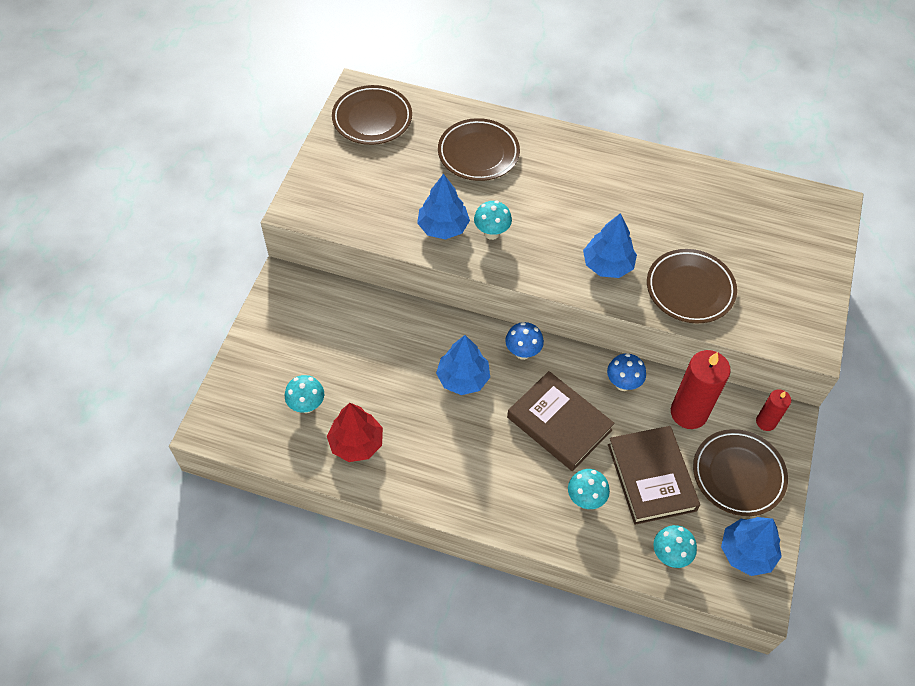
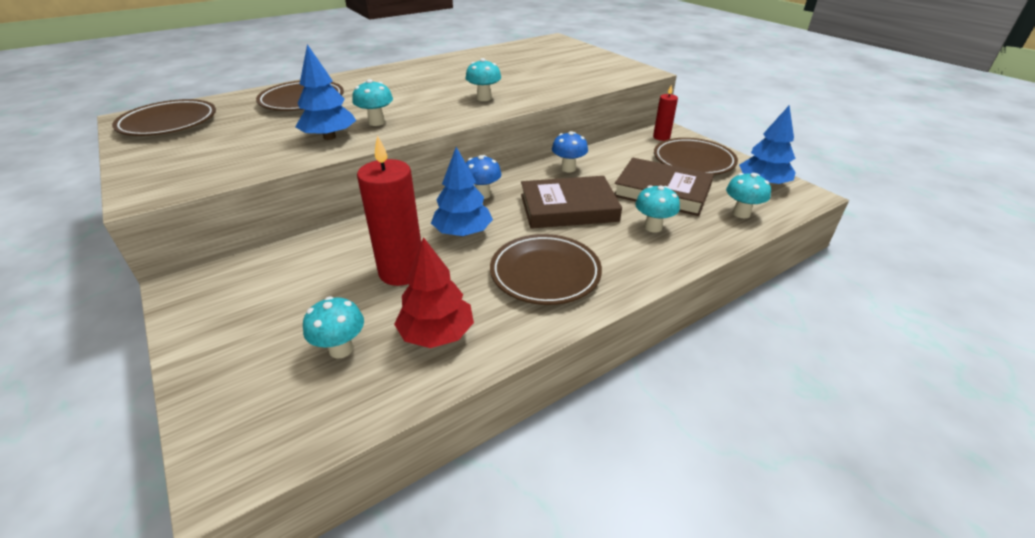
camera: 50 degrees left, 20 degrees down
(607, 265) = (484, 98): blue tree -> turquoise mushroom
(688, 413) = (623, 157): red candle -> red candle (402, 271)
(690, 289) = (548, 84): brown plate -> brown plate (545, 273)

